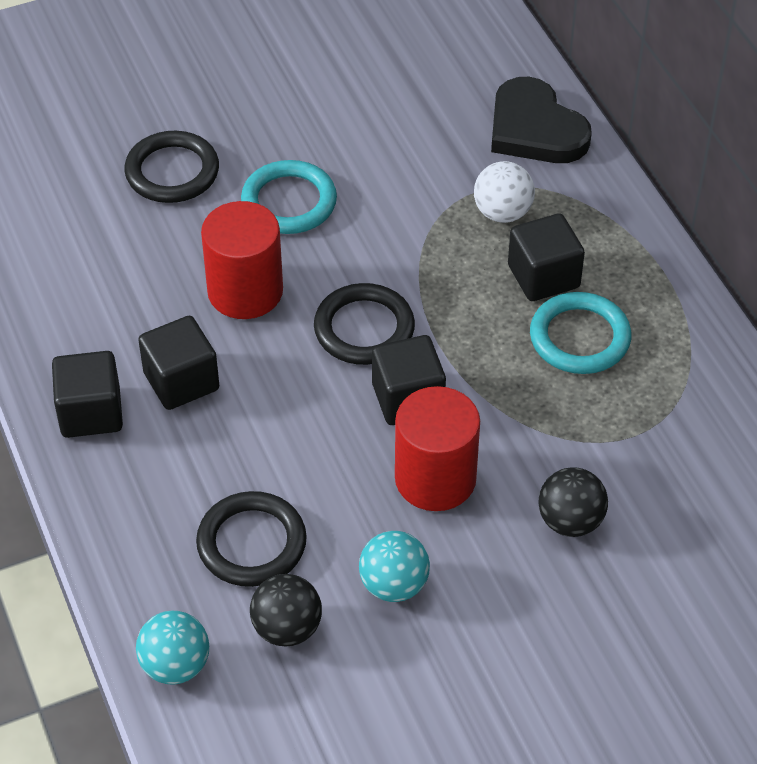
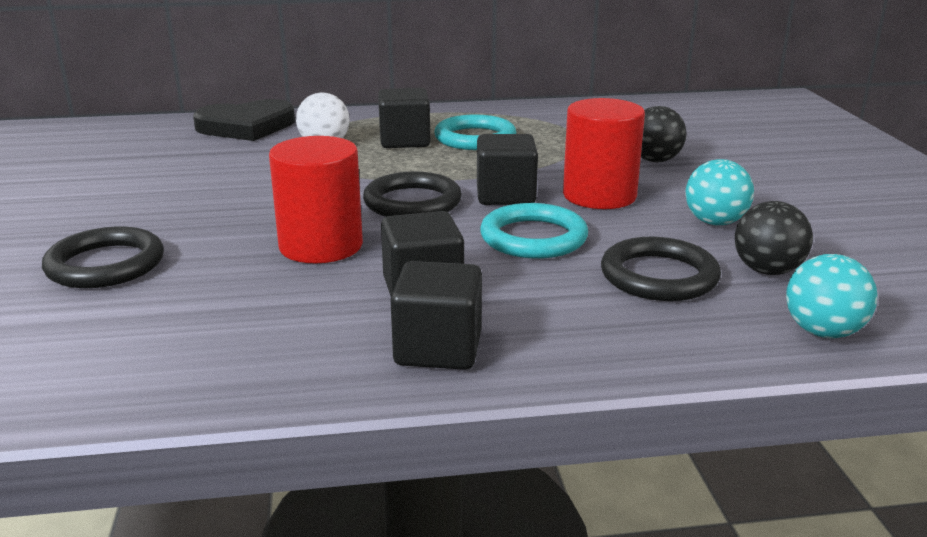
camera: 75 degrees left, 25 degrees down
(289, 202) = (221, 215): turquoise ring -> turquoise ring (533, 238)

